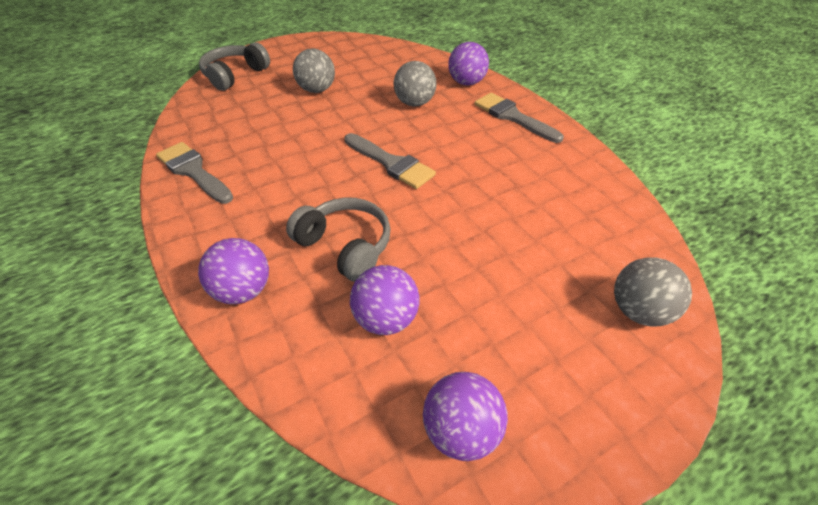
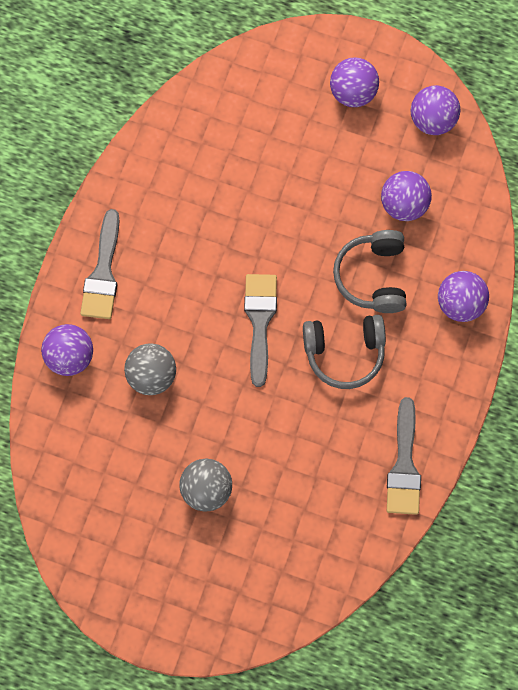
camera: 130 degrees left, 25 degrees up
(235, 75) = (251, 604): grey headphones -> grey headphones (344, 353)
(565, 369) = (353, 93): none -> purple ball
(638, 311) = (274, 74): grey ball -> none

